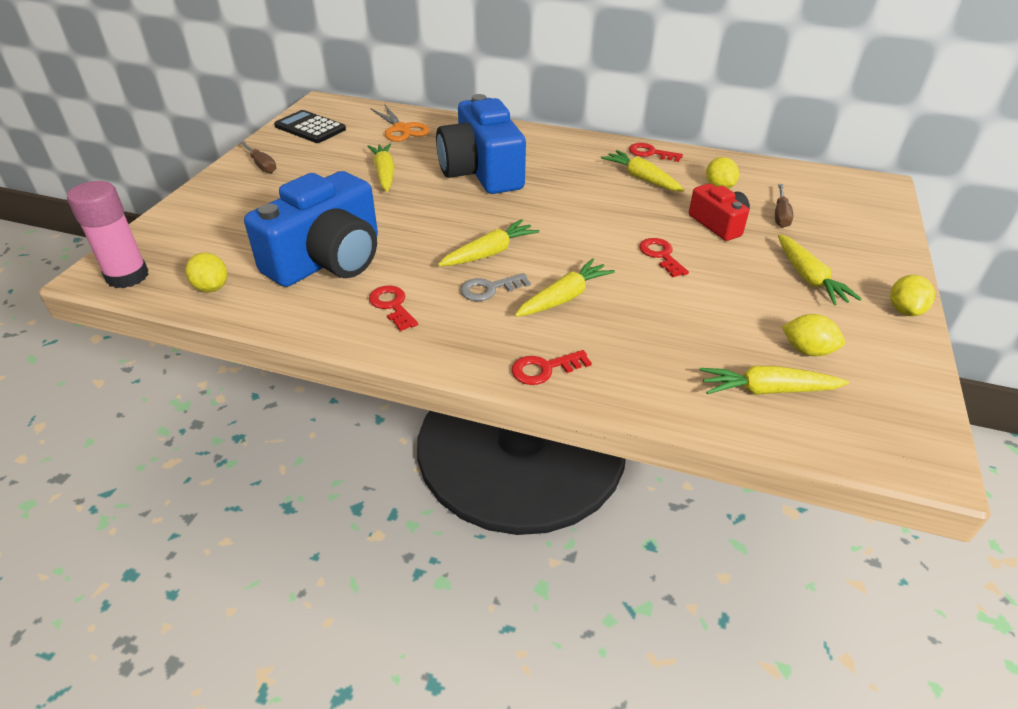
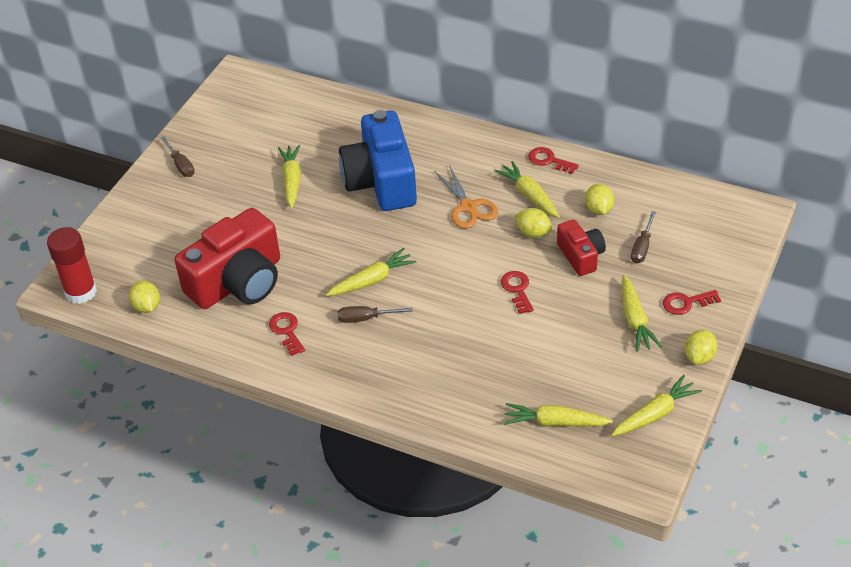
camera: 10 degrees right, 5 degrees up
(127, 276) = (81, 292): pink glue stick -> red glue stick
(310, 128) = (225, 113): black calculator -> none
(328, 260) = (238, 282): blue camera -> red camera
(401, 129) = (313, 118): orange scissors -> orange scissors (468, 207)
(489, 289) = (366, 318): grey key -> brown screwdriver
(544, 369) = (394, 395): red key -> red key (686, 303)
(564, 298) = (424, 330): yellow carrot -> yellow carrot (655, 414)
(807, 350) = (601, 390): yellow lemon -> yellow lemon (533, 233)

